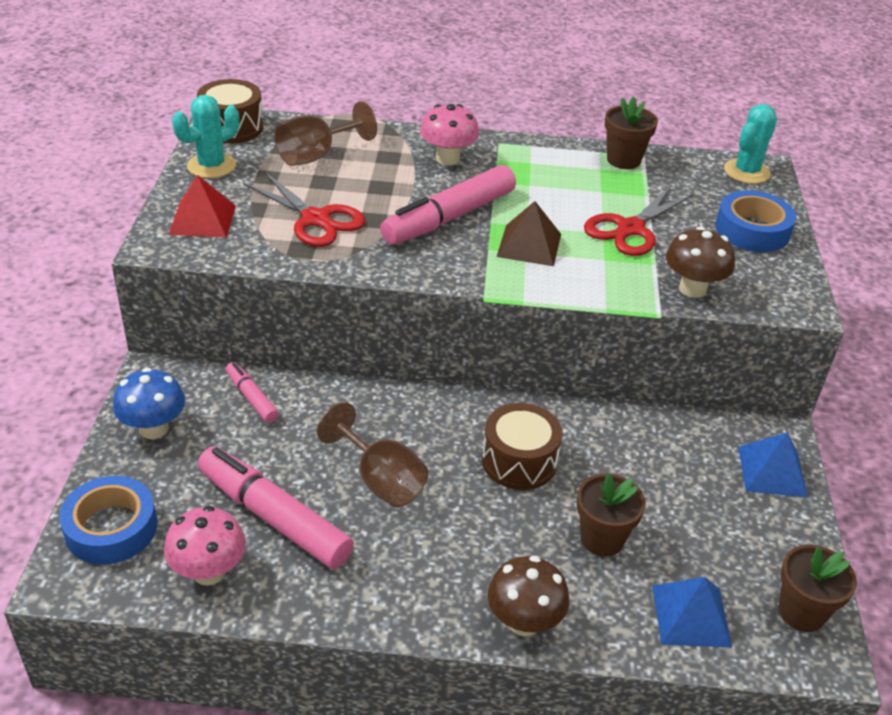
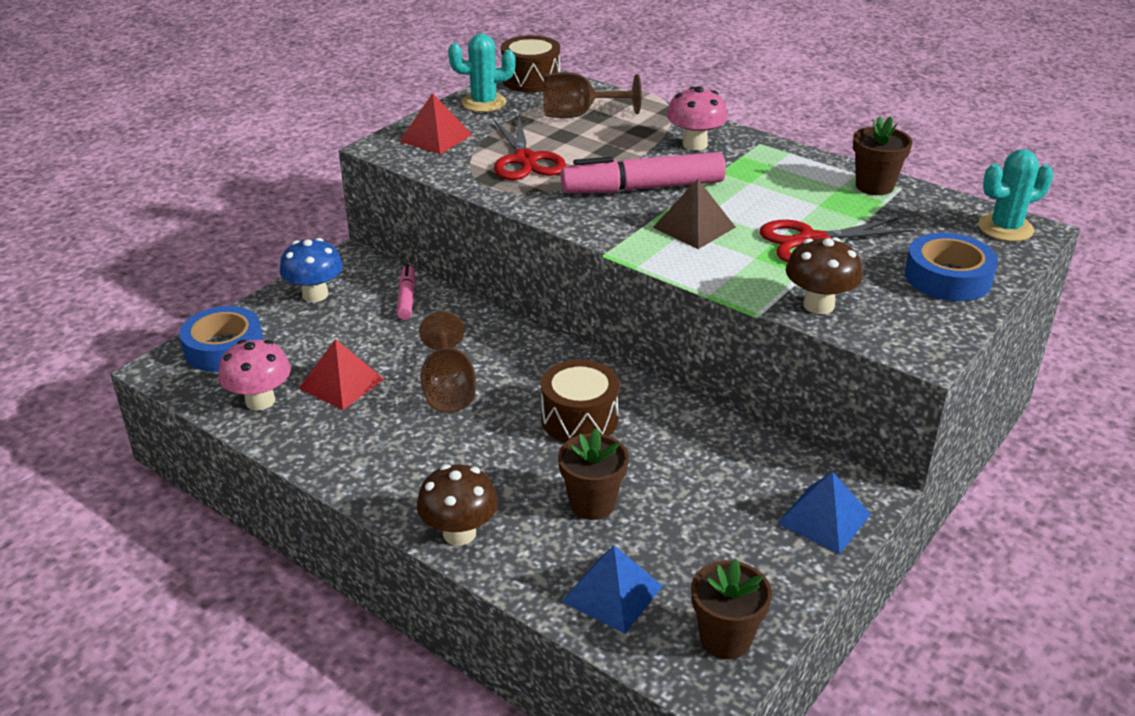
camera: 35 degrees right, 5 degrees down
(274, 517) = (341, 383): pink marker -> red pyramid

